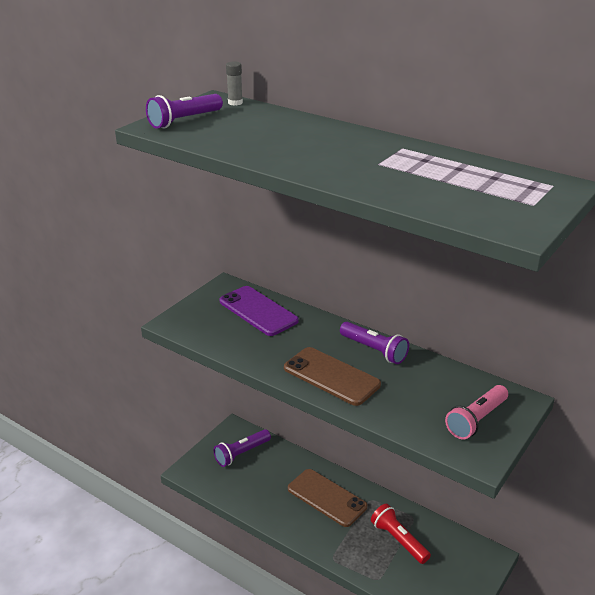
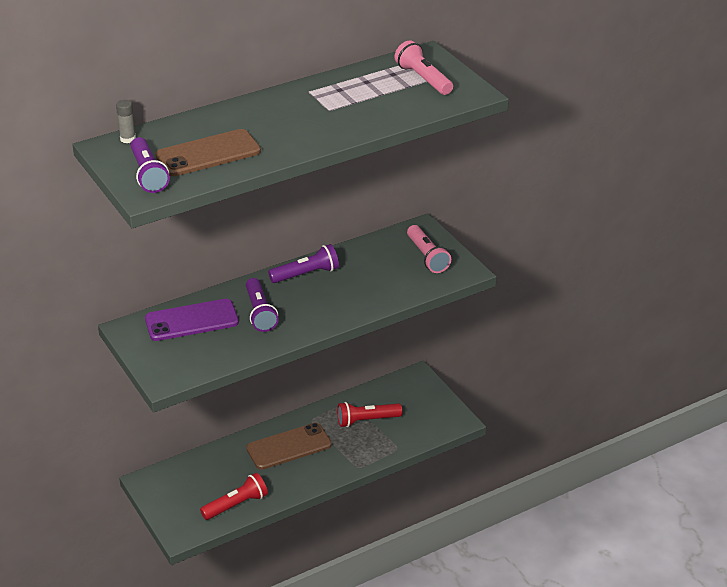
camera: 65 degrees left, 5 degrees up
(237, 491) = (236, 505): none -> red flashlight
(241, 453) = (187, 486): purple flashlight -> purple flashlight (260, 313)
(331, 376) = (323, 308): brown phone -> brown phone (208, 154)
(506, 194) = (423, 79): none -> pink flashlight

